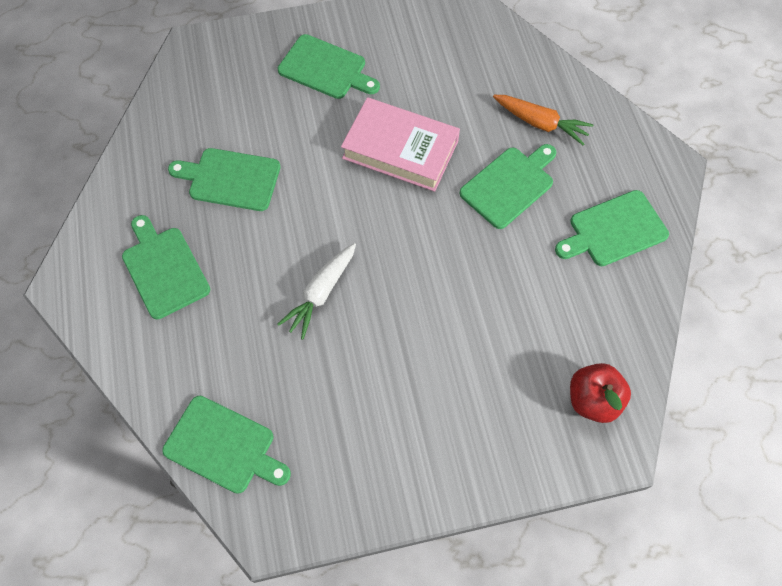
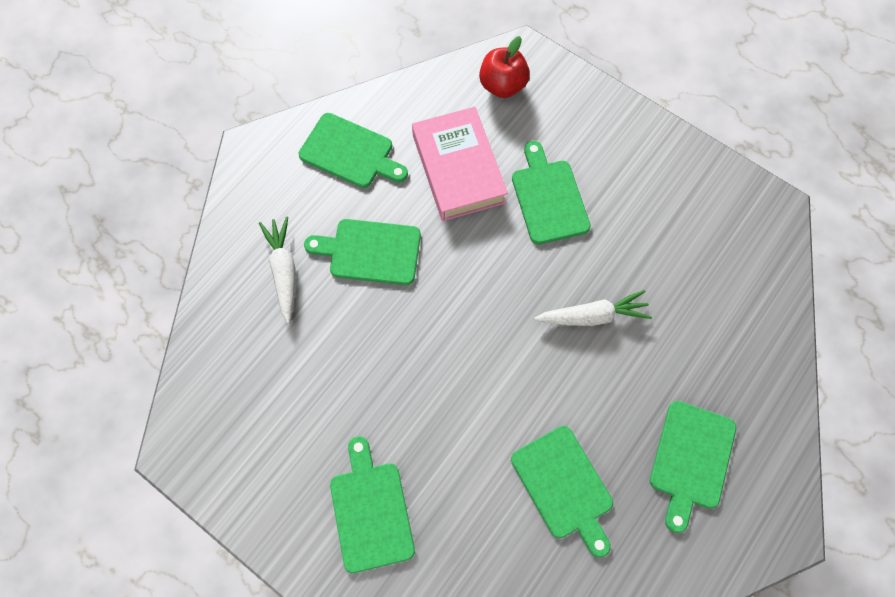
camera: 130 degrees left, 5 degrees up
(224, 446) = (760, 283): green cutting board -> green cutting board (548, 198)
(400, 149) = (407, 364): pink book -> pink book (458, 168)
(540, 123) = (284, 271): orange carrot -> white carrot

